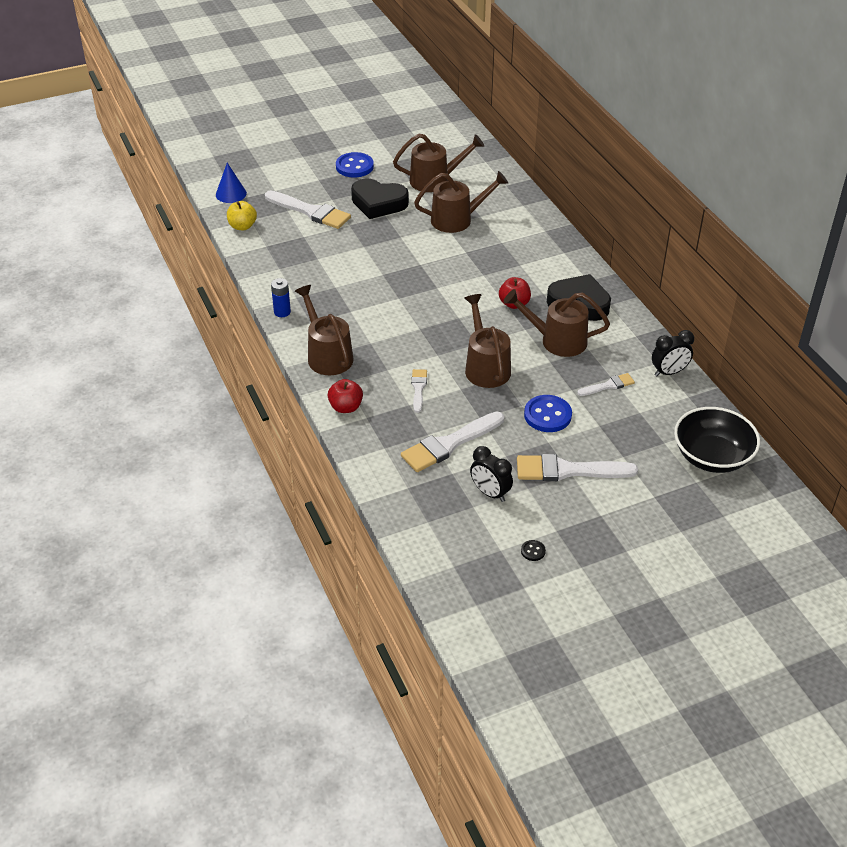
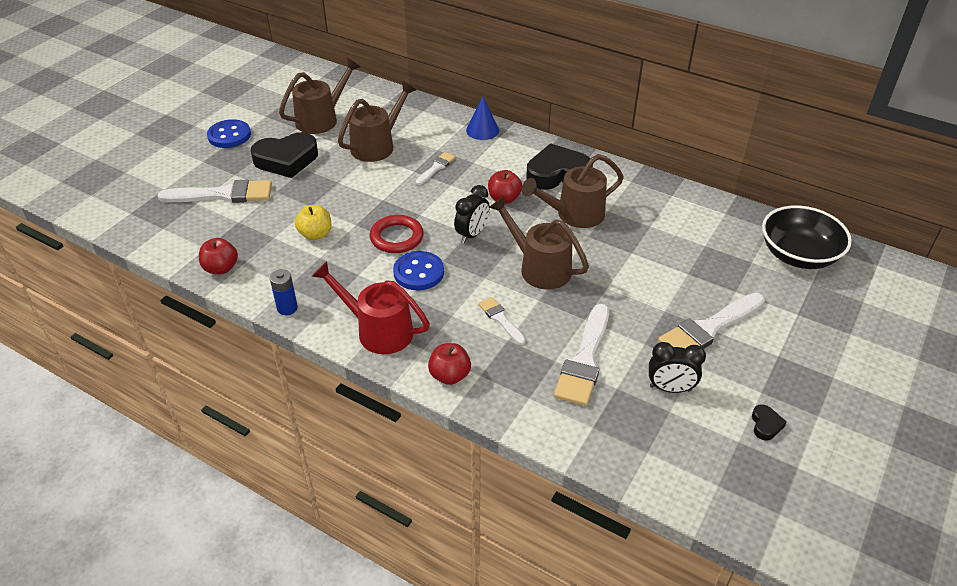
camera: 35 degrees left, 0 degrees up
(231, 194) = (116, 211): blue cone -> blue cone (482, 130)
(242, 226) = (160, 239): yellow apple -> yellow apple (315, 234)
(264, 265) = (221, 268): none -> red apple
(327, 355) = (377, 330): brown watering can -> red watering can
(402, 297) = (396, 237): none -> red ring
(533, 551) = (765, 425): black button -> black heart
(547, 415) = (638, 286): blue button -> blue button (418, 272)
(608, 385) = (656, 234): white brush -> white brush (436, 168)
(669, 372) = (689, 200): black clock -> black clock (472, 234)

